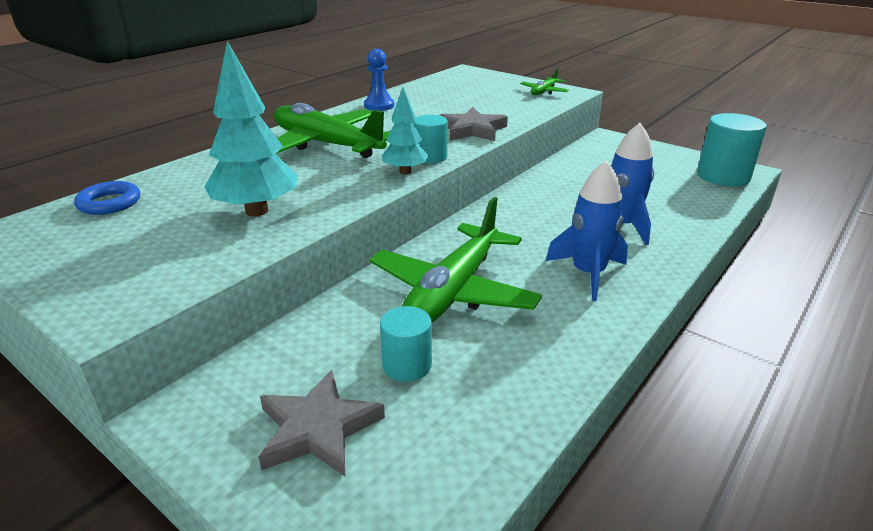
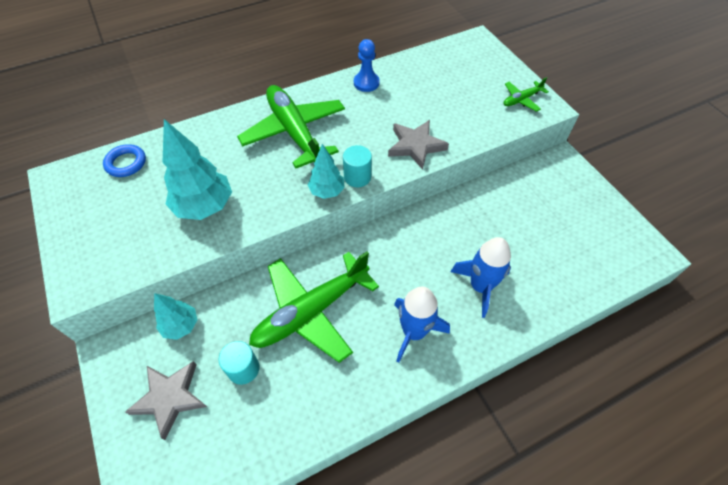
camera: 25 degrees right, 25 degrees up
(280, 354) = (181, 326): none -> turquoise tree
(723, 176) = (623, 254): turquoise cylinder -> none

